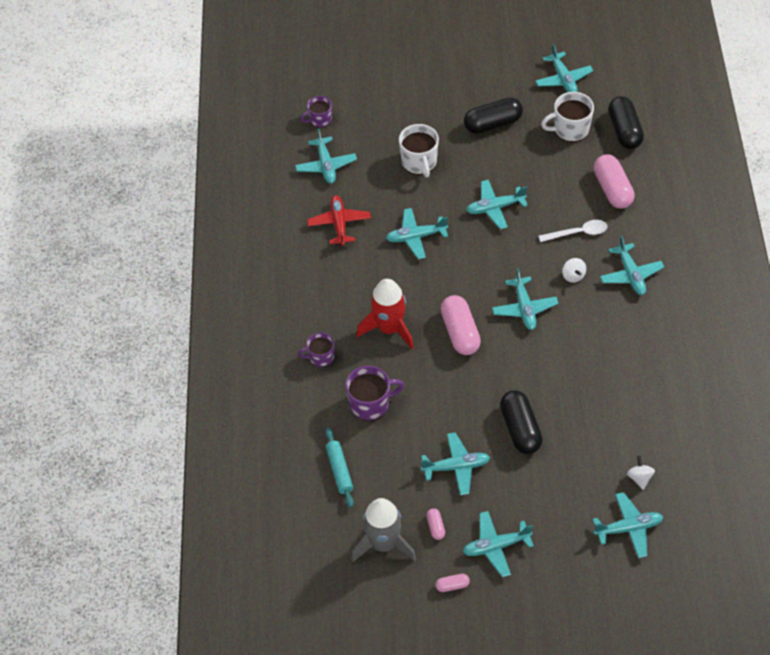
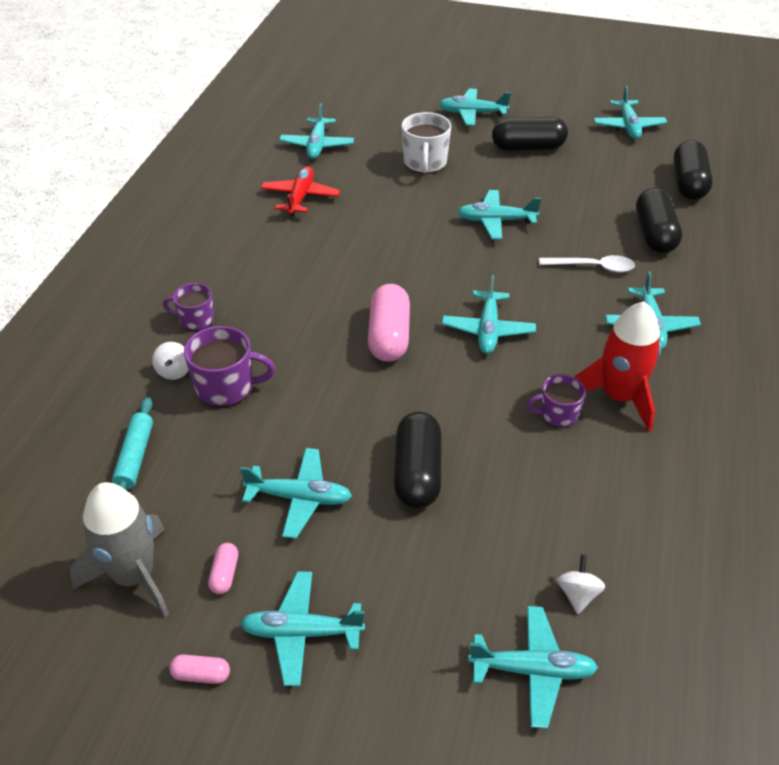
camera: 15 degrees right, 10 degrees down
(319, 119) = (333, 108): purple mug -> purple mug (557, 414)
(389, 328) = (299, 310): red rocket -> red rocket (618, 397)
(416, 237) = (384, 228): turquoise plane -> turquoise plane (472, 113)
(570, 129) = (620, 169): white mug -> none
(573, 276) = (569, 310): white spinning top -> white spinning top (174, 371)
(612, 189) = (654, 234): pink capsule -> black capsule

